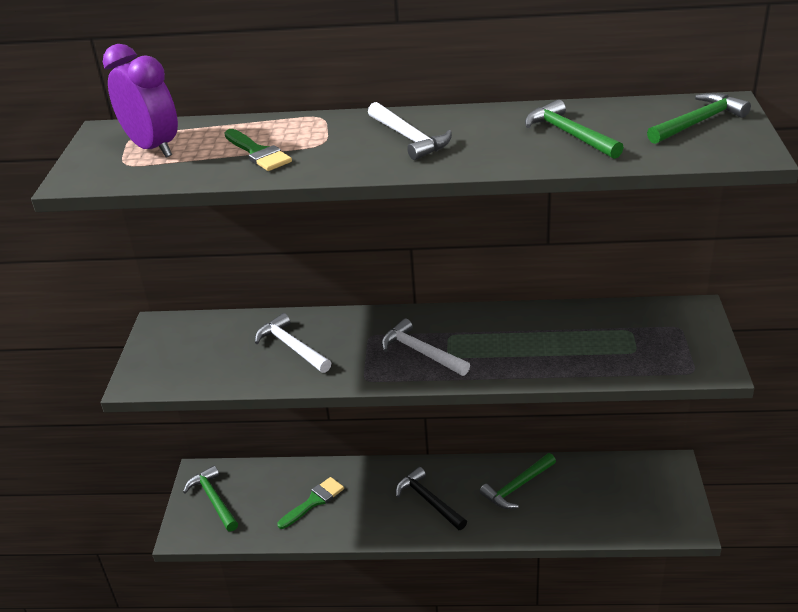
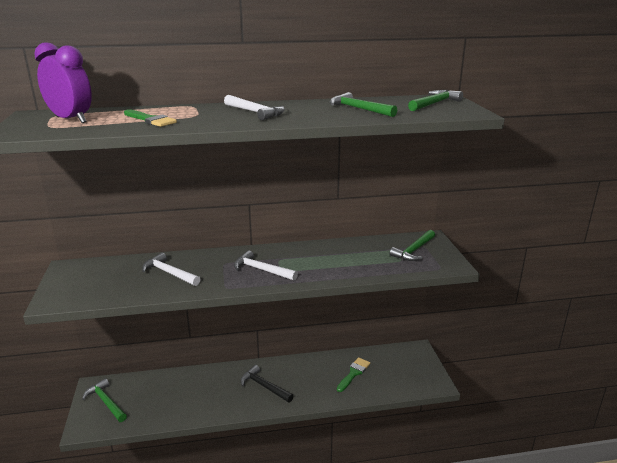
camera: 15 degrees left, 10 degrees down
(314, 501) = (182, 395): green brush -> green brush (354, 373)
(517, 486) = (322, 371): green hammer -> green hammer (413, 250)

